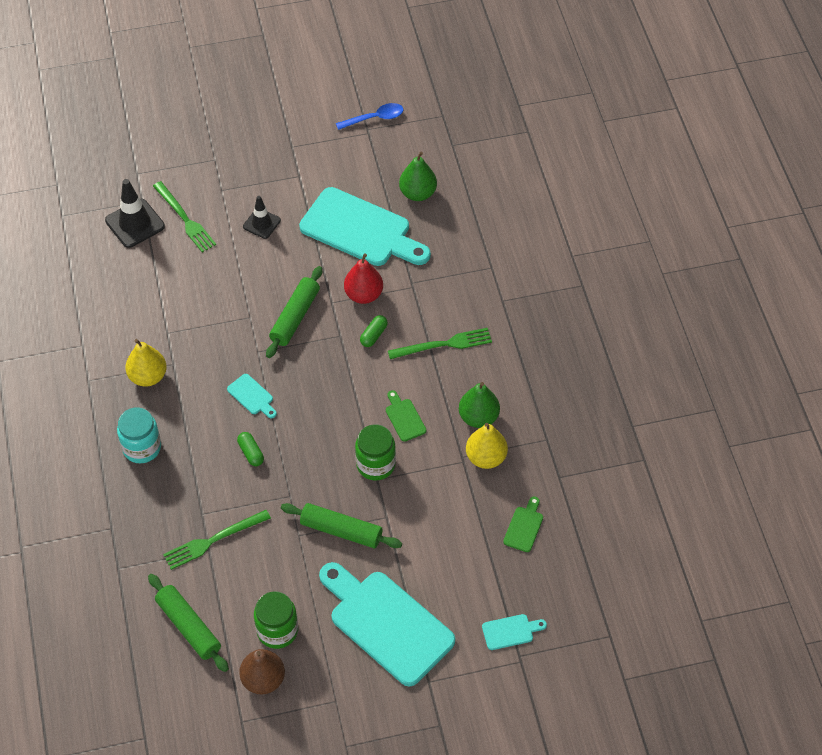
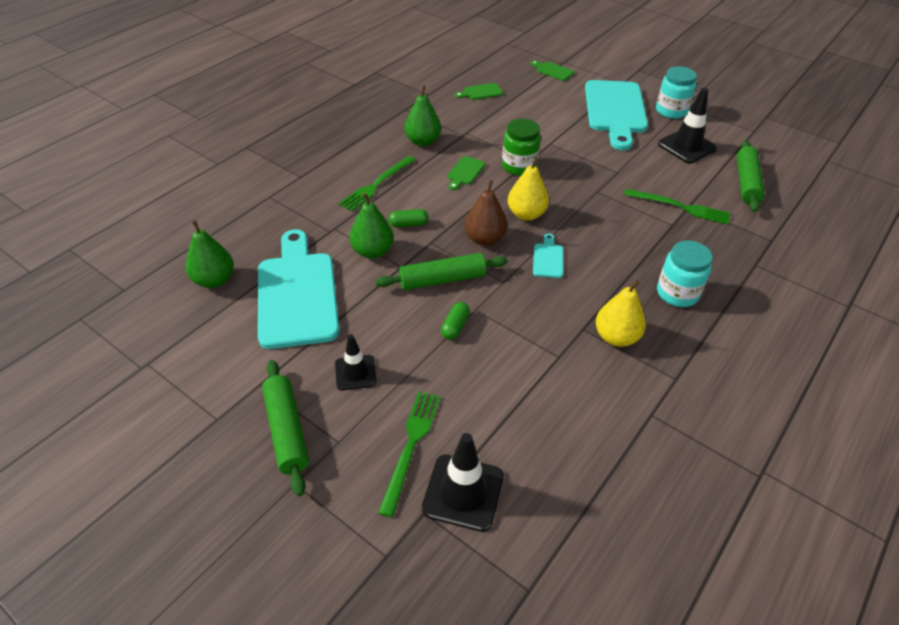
camera: 130 degrees left, 10 degrees down
(251, 453) = (594, 229): green capsule -> green capsule (455, 326)
(263, 679) = (720, 136): brown pear -> brown pear (485, 239)
(277, 630) = (686, 146): green jar -> black traffic cone
(340, 677) = (671, 111): none -> turquoise jar
(341, 531) = (587, 156): green rolling pin -> green rolling pin (287, 431)
(363, 295) = (372, 251): red pear -> green pear
(374, 118) = (118, 371): blue spoon -> none
(444, 344) = (376, 185): green fork -> green fork turned 90 degrees counterclockwise
(486, 457) = (451, 125): yellow pear -> yellow pear (526, 214)
(510, 631) = (553, 71): turquoise cutting board -> green cutting board

